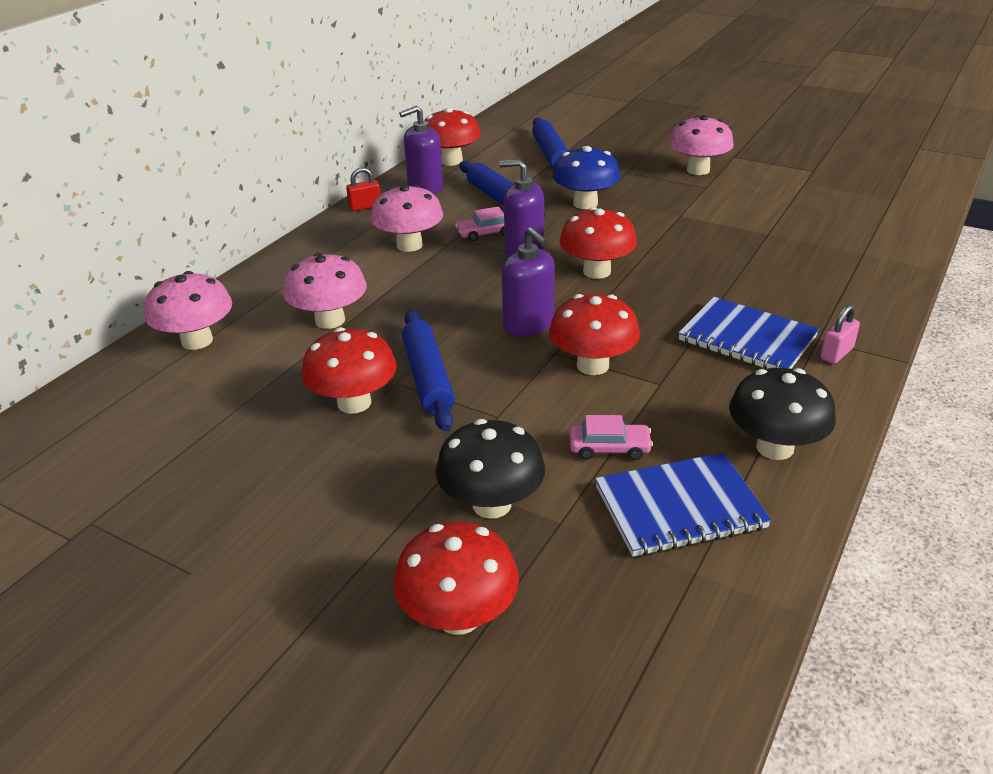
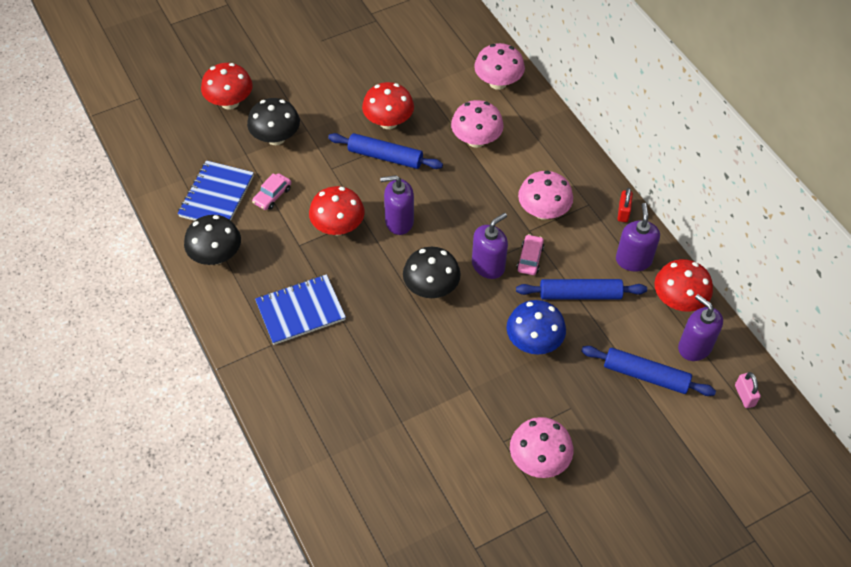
camera: 120 degrees right, 20 degrees up
(494, 145) = (694, 347): none -> purple soap dispenser
(596, 271) = (431, 288): red mushroom -> black mushroom
(836, 353) = (252, 341): pink padlock -> pink padlock (744, 395)

